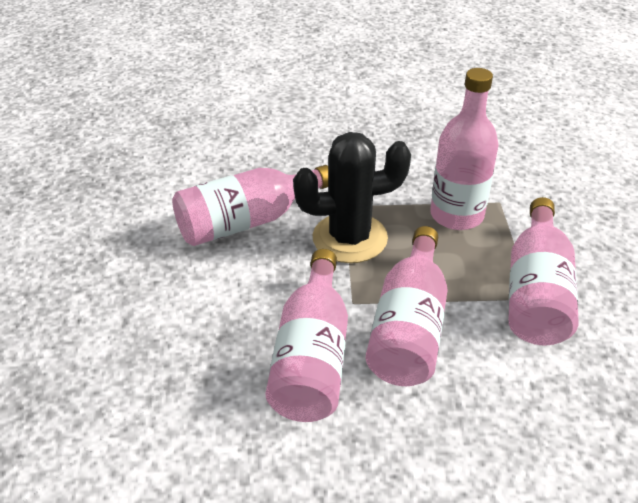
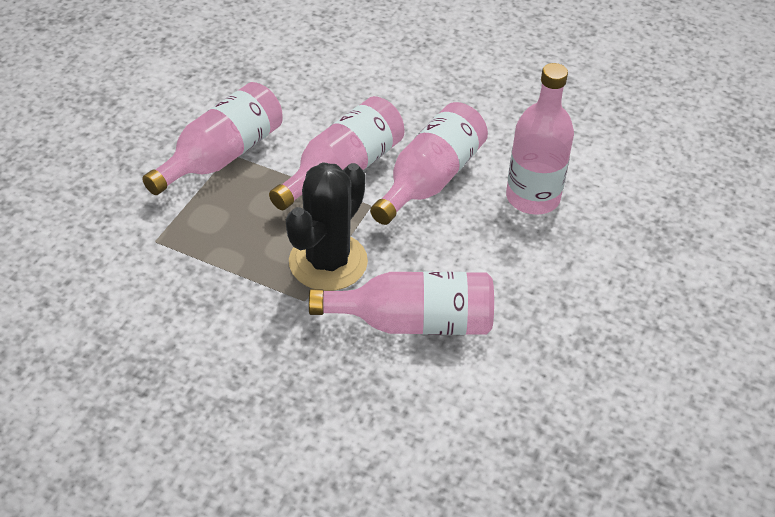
camera: 155 degrees left, 5 degrees up
(350, 238) = (328, 262): black cactus -> black cactus turned 75 degrees counterclockwise
(456, 215) = (209, 244): pink bottle -> pink bottle (532, 198)

